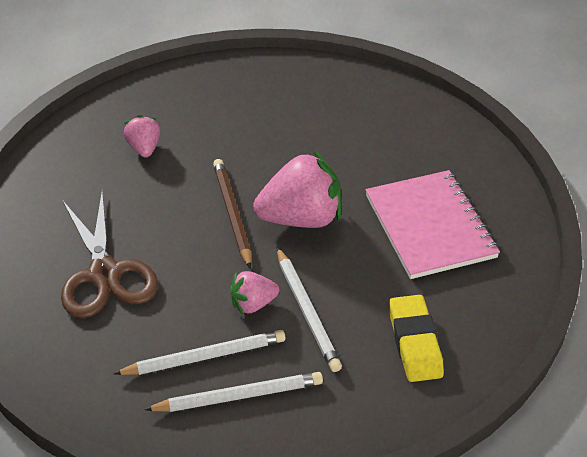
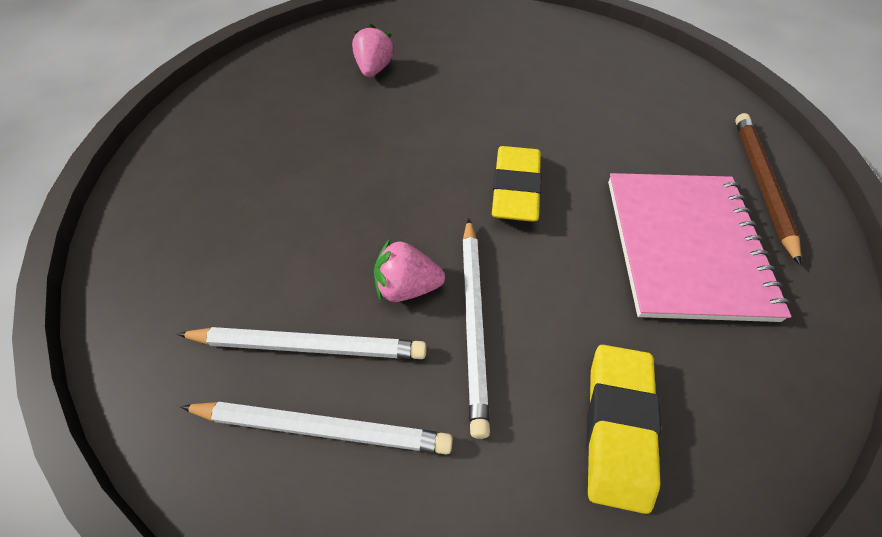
camera: 20 degrees right, 10 degrees up
(105, 274) = (254, 195): brown scissors -> none
(232, 214) = (434, 163): brown pencil -> brown pencil (761, 184)
(301, 218) = (515, 189): pink strawberry -> yellow eraser

